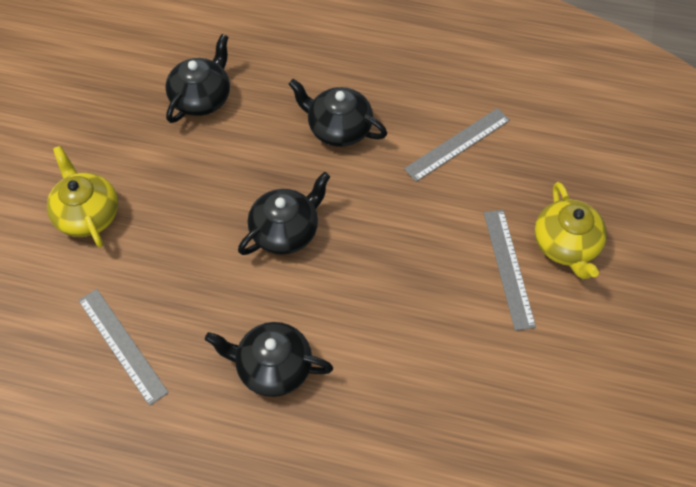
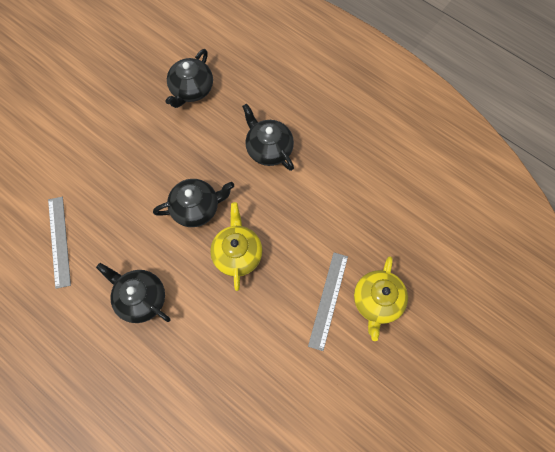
camera: 25 degrees right, 10 degrees up
(87, 214) = (81, 142): yellow teapot -> yellow teapot (237, 253)
(202, 98) = (191, 89): black teapot -> black teapot turned 150 degrees clockwise
(457, 144) = (343, 194): grey ruler -> none

